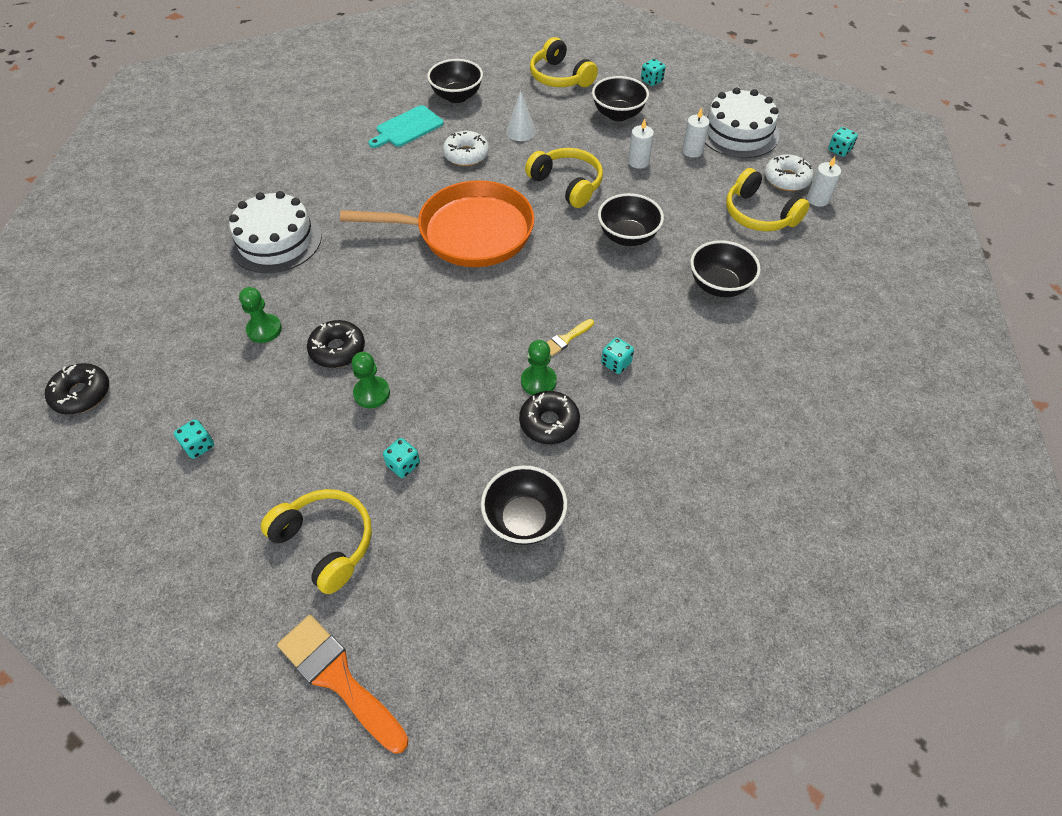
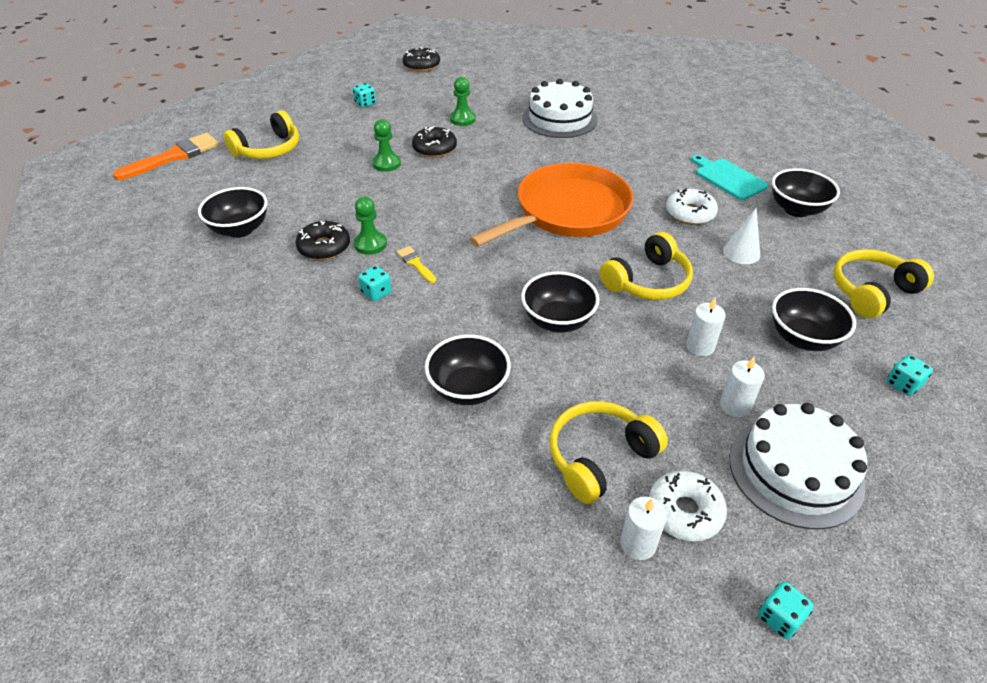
camera: 95 degrees right, 10 degrees down
(403, 465) = (315, 177): turquoise dice -> none
(468, 232) = (567, 212): orange pan -> orange pan turned 135 degrees counterclockwise

